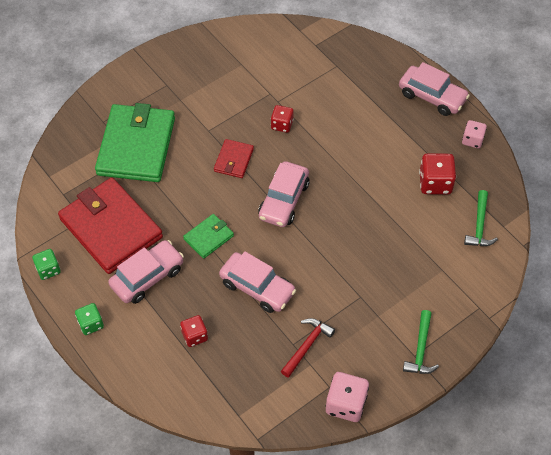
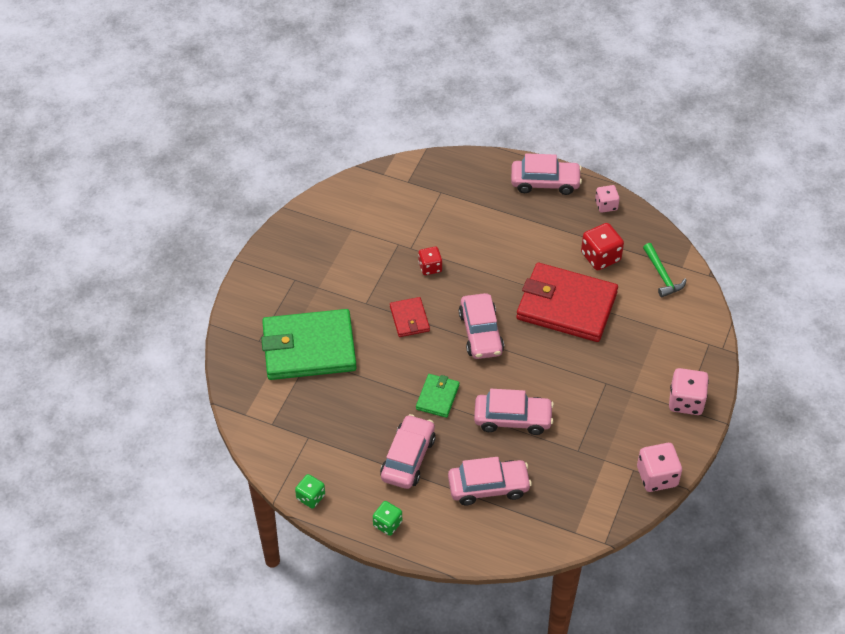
camera: 30 degrees left, 5 degrees down
(111, 228) = (341, 432): red wallet -> red wallet (566, 306)
(136, 146) = (309, 348): green wallet -> green wallet turned 75 degrees counterclockwise
(195, 336) = (488, 487): red dice -> pink car
(307, 345) = (590, 446): red hammer -> none
(420, 349) = (686, 401): green hammer -> pink dice

